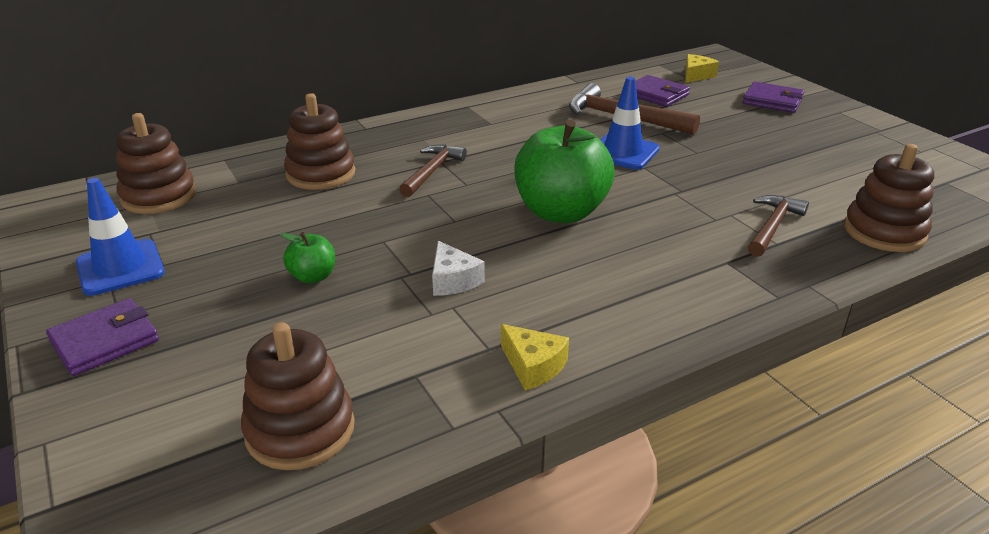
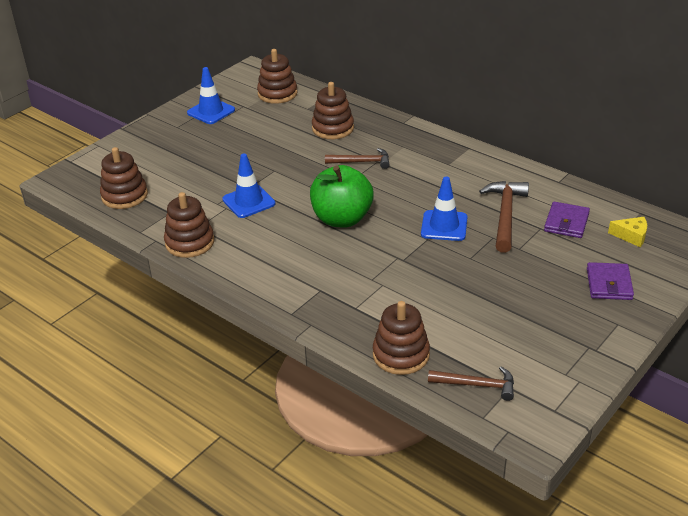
camera: 70 degrees right, 5 degrees up
(105, 341) = (159, 131): purple wallet -> none
(313, 276) = (230, 161): green apple -> none
(453, 280) = (249, 201): white cheese -> blue traffic cone
(533, 366) = (189, 242): yellow cheese -> brown stacking toy
(772, 226) = (376, 304): brown hammer -> brown hammer (477, 385)

